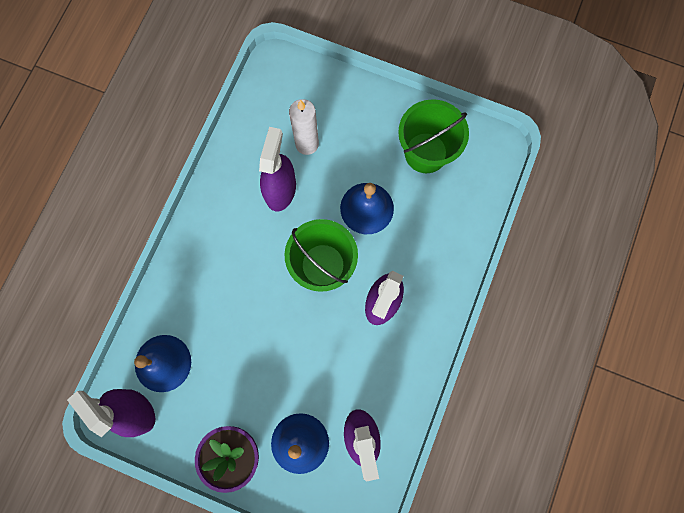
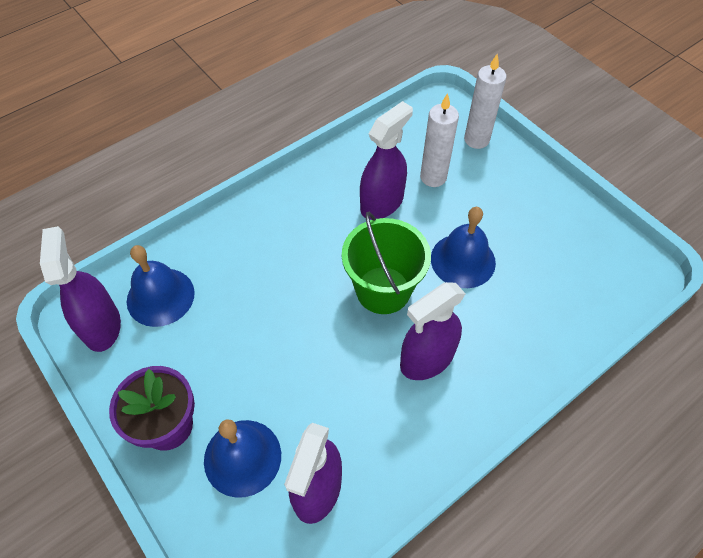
camera: 30 degrees right, 20 degrees down
(322, 88) = (476, 140): none -> white candle
(425, 153) = (557, 240): green bucket -> none

